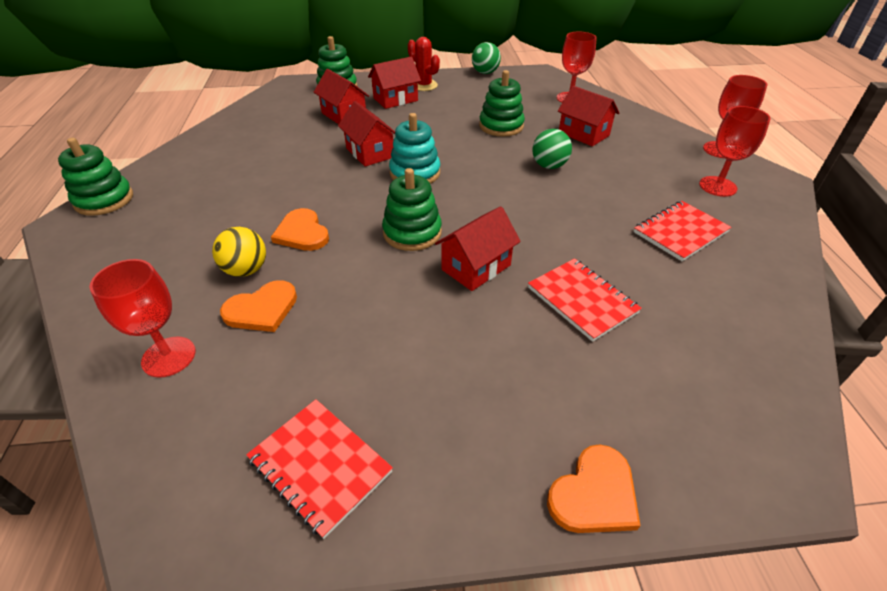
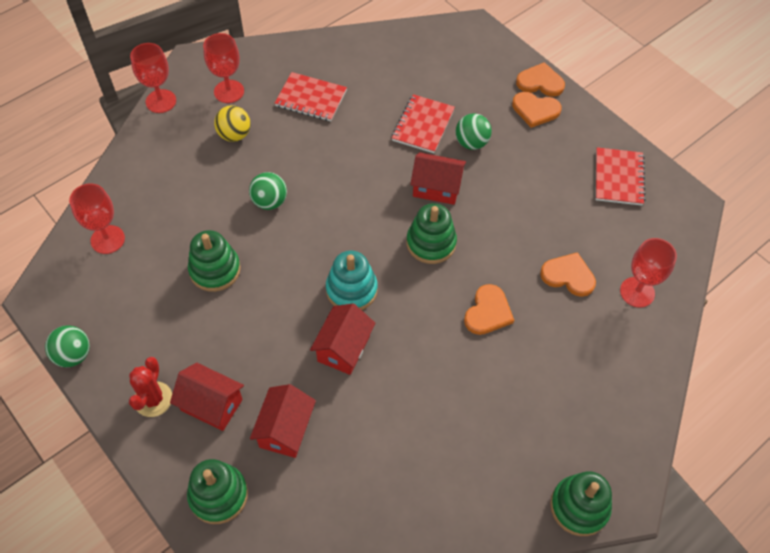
camera: 125 degrees left, 15 degrees up
(246, 270) = (549, 314): yellow ball -> yellow ball (234, 135)
(520, 330) = (471, 143): none -> green ball
(533, 442) = (535, 110): none -> orange heart
(583, 134) = (190, 199): red house -> none

